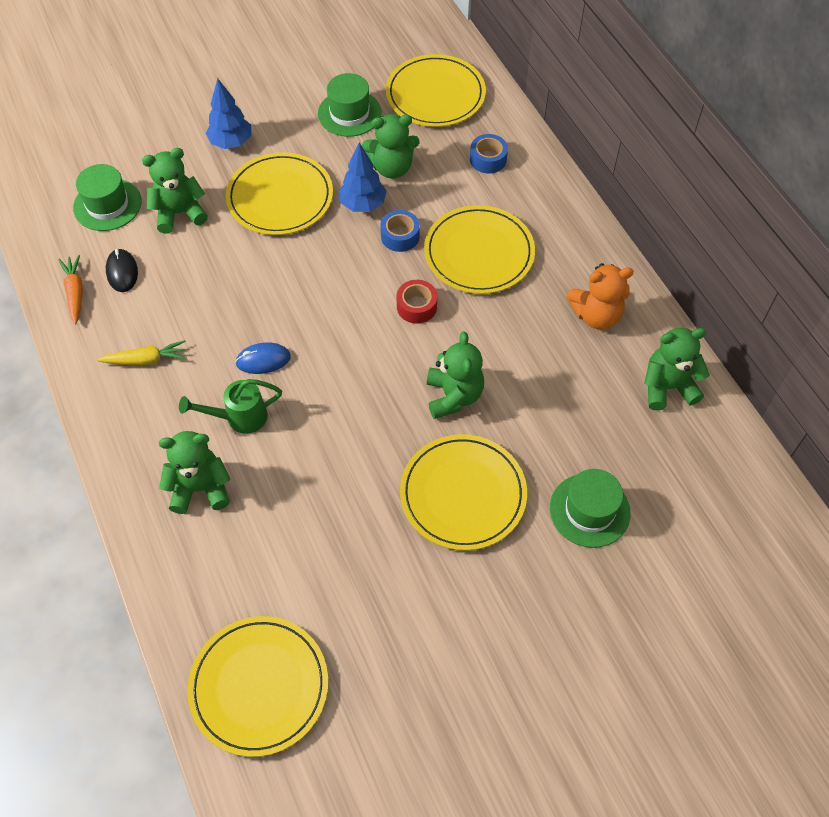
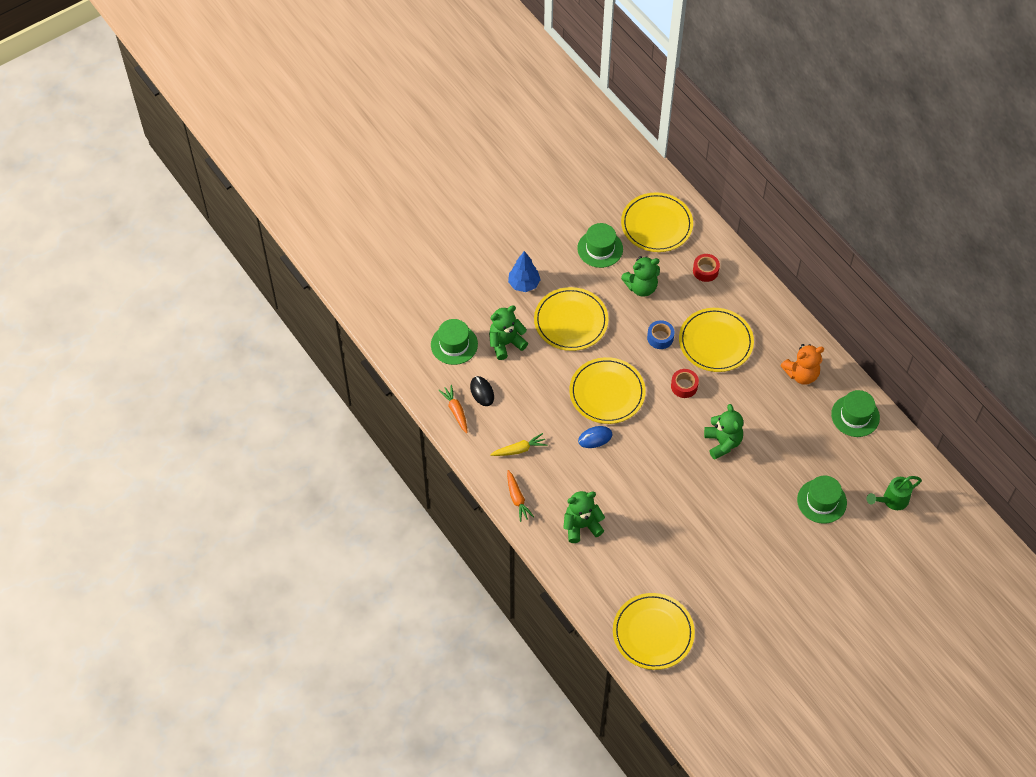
camera: 10 degrees left, 0 degrees up
(117, 431) = (517, 498): none -> orange carrot
(239, 418) = (591, 478): green watering can -> green watering can (891, 500)
(363, 204) = (629, 318): blue tree -> none
(463, 494) = (743, 503): yellow plate -> yellow plate (607, 392)
(488, 159) = (705, 271): blue tape -> red tape
(667, 387) = (855, 416): green teddy bear -> green hat

